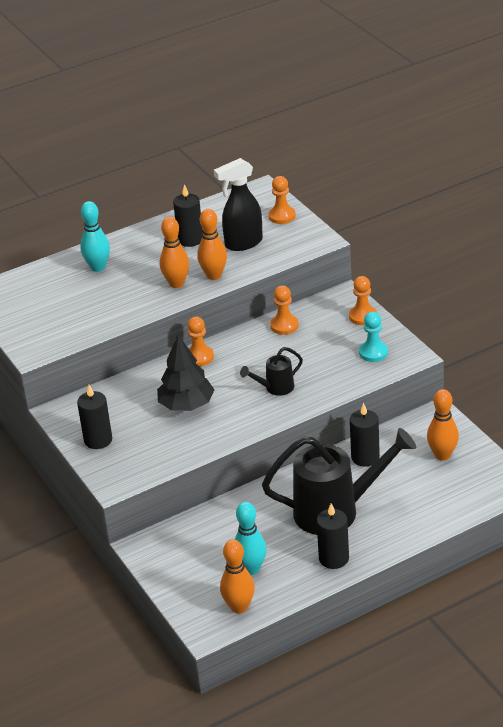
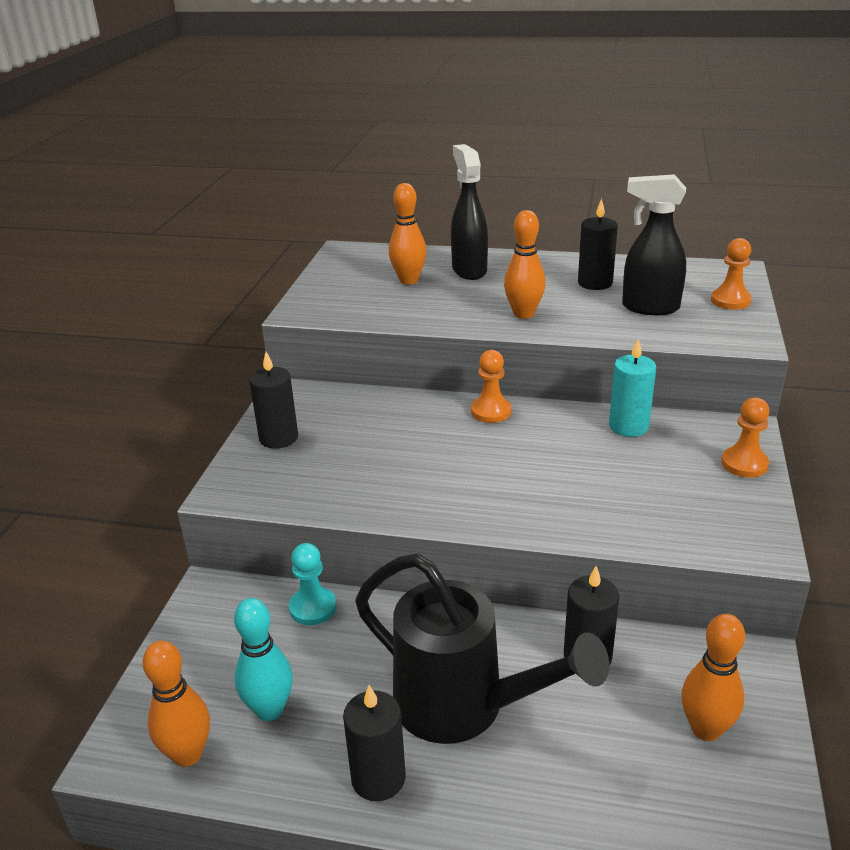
camera: 40 degrees right, 5 degrees down
(98, 267) = (469, 270): turquoise bowling pin -> black spray bottle
(186, 405) = (410, 452): black tree -> none
(214, 275) = (574, 323): orange bowling pin -> orange bowling pin (408, 280)
(275, 388) = (531, 489): black watering can -> none
(284, 326) = (628, 426): orange pawn -> turquoise candle
(373, 352) = (710, 514): turquoise pawn -> turquoise pawn (313, 608)

